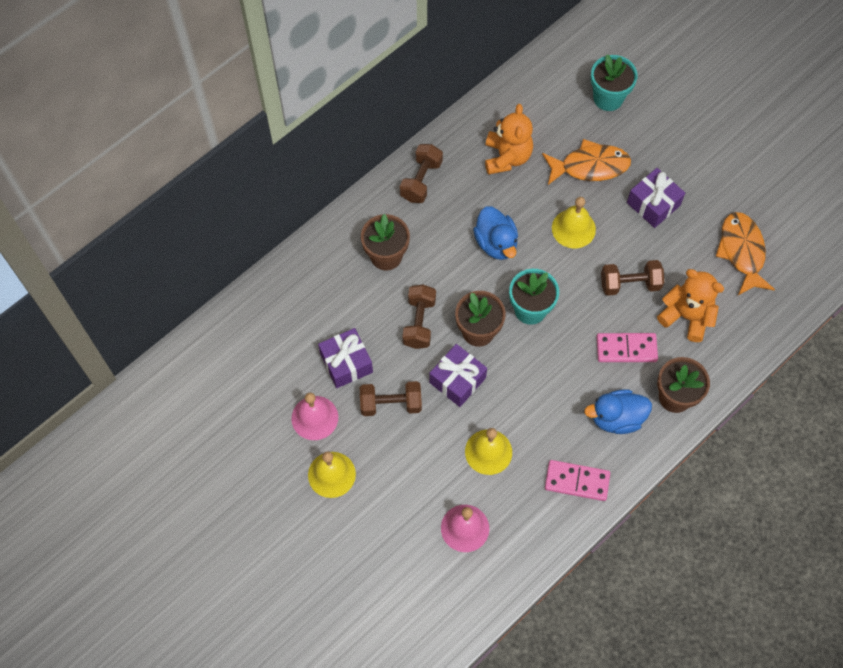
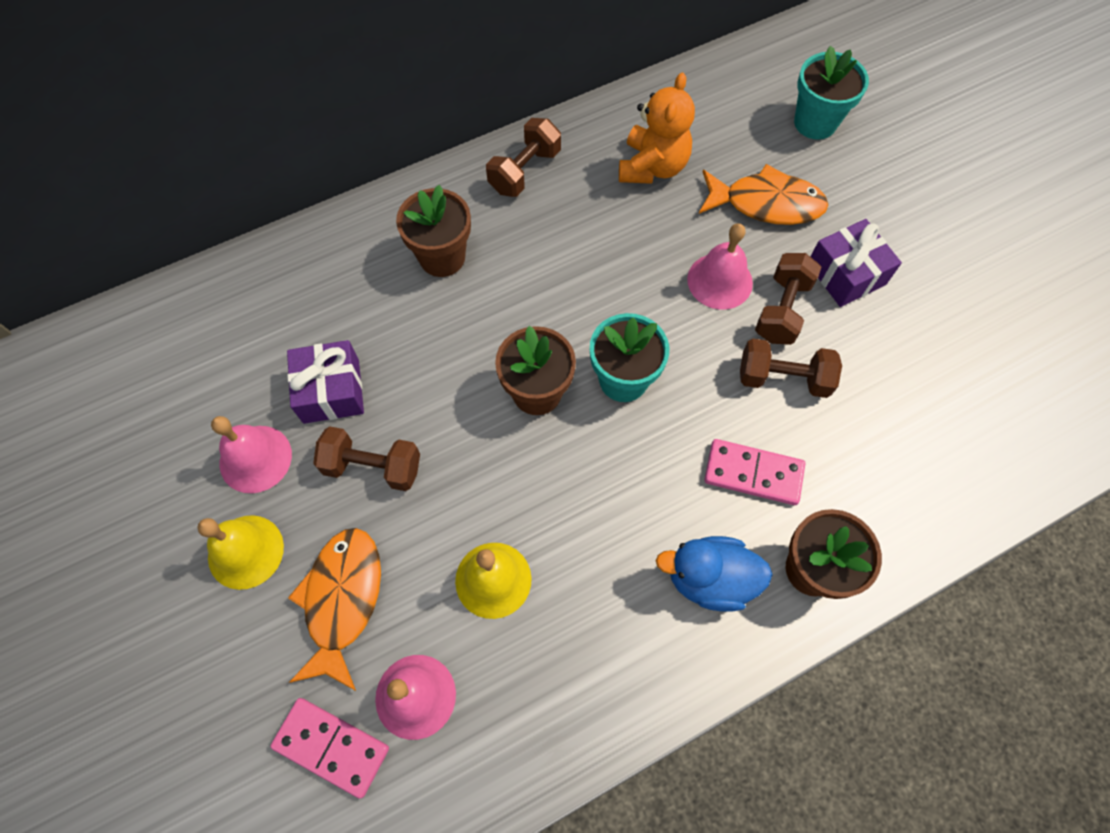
camera: 15 degrees right, 0 degrees up
(419, 322) = (456, 359): brown dumbbell -> brown dumbbell (782, 310)
(457, 380) = (483, 456): purple gift -> none
(496, 243) = (602, 275): blue duck -> none
(573, 228) = (720, 281): yellow bell -> pink bell
(577, 481) = (618, 666): pink domino -> pink domino (332, 746)
(686, 316) = (859, 447): orange teddy bear -> none
(742, 252) = (967, 372): orange fish -> orange fish (342, 600)

